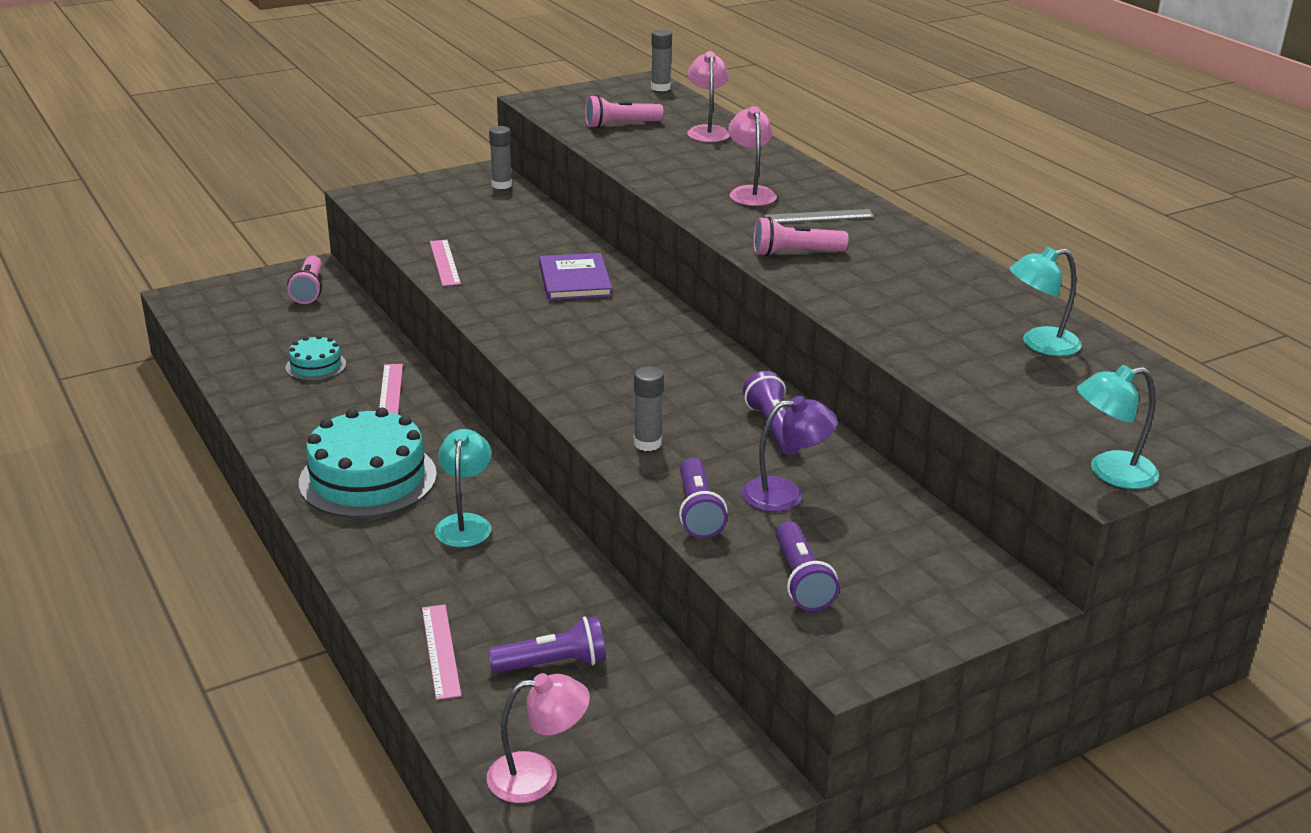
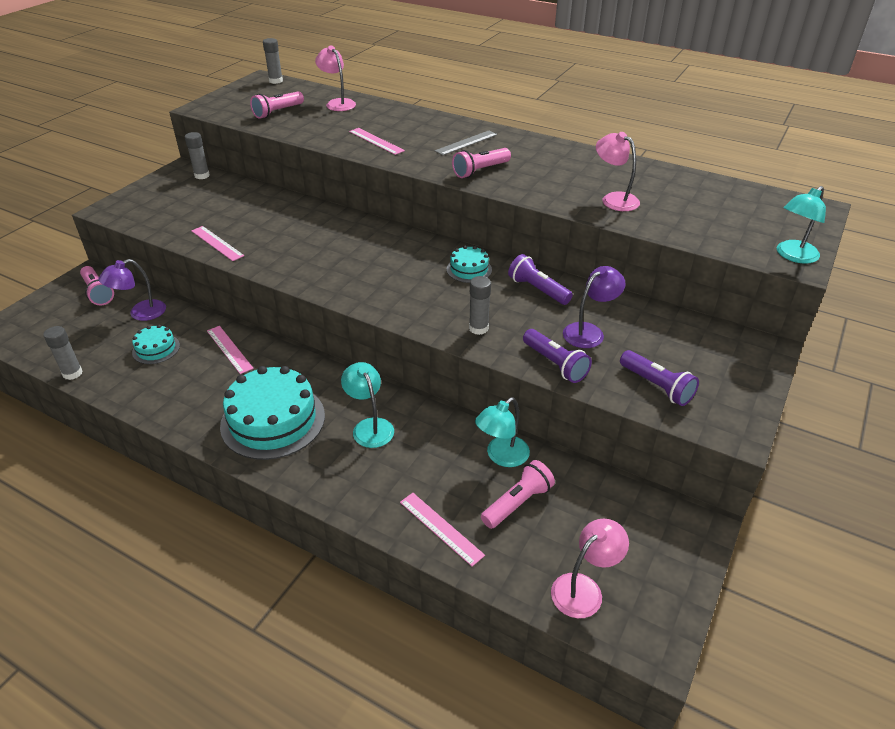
camera: 30 degrees left, 10 degrees up
(215, 362) = (72, 373): none -> grey glue stick
(333, 325) = (140, 313): none -> purple lamp
(553, 664) = (517, 503): purple flashlight -> pink flashlight
(574, 280) = (318, 229): purple book -> none
(703, 186) = (376, 141): none -> pink ruler
(710, 378) = (469, 269): none -> turquoise cake
(750, 192) = (409, 137): pink lamp -> pink lamp (614, 199)
(1039, 344) = (670, 188): turquoise lamp -> turquoise lamp (501, 456)

